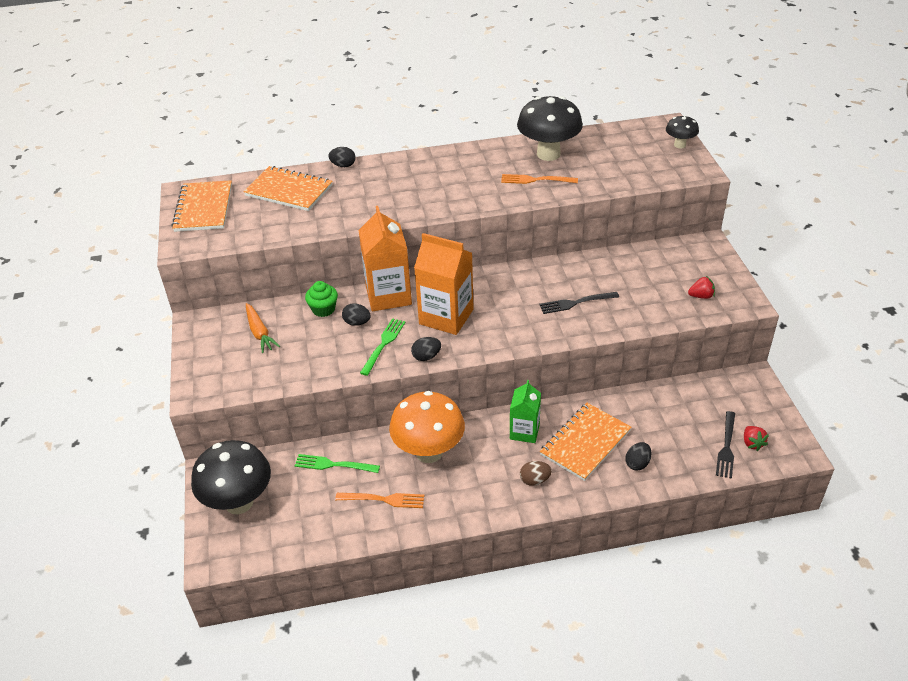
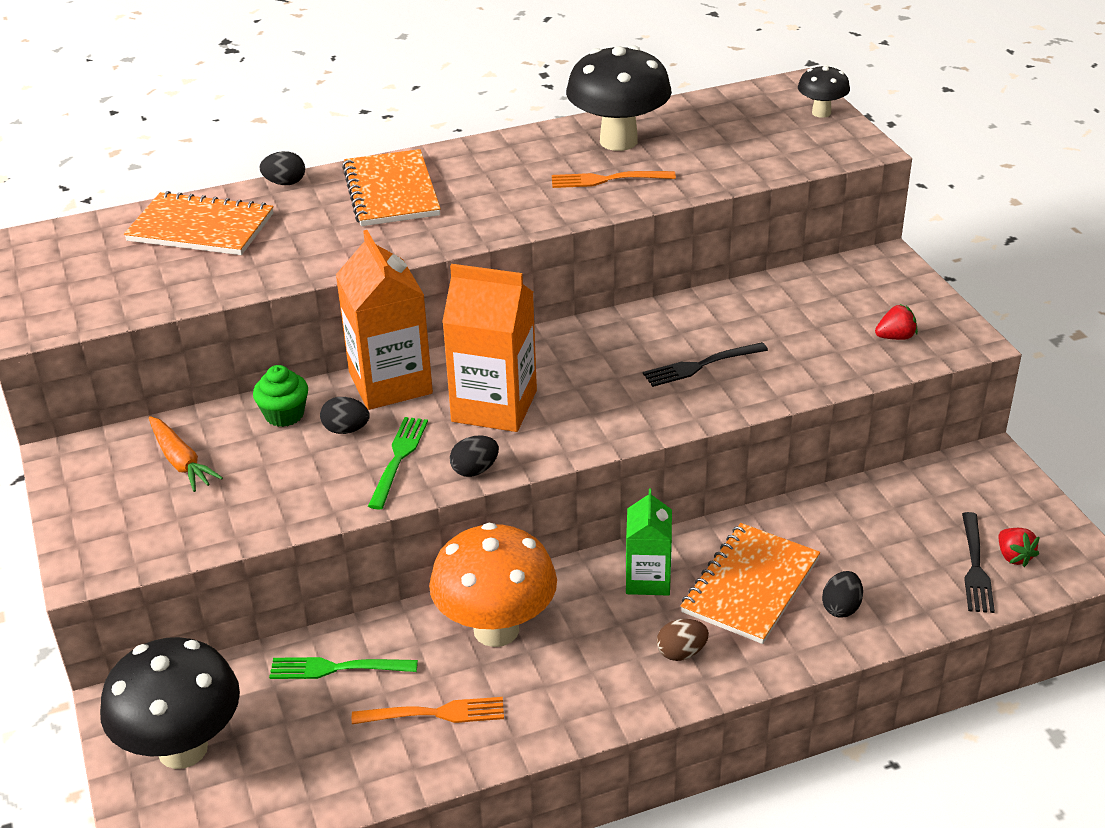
camera: 10 degrees left, 5 degrees down
(204, 208) = (58, 266): orange notebook -> orange notebook (391, 191)

